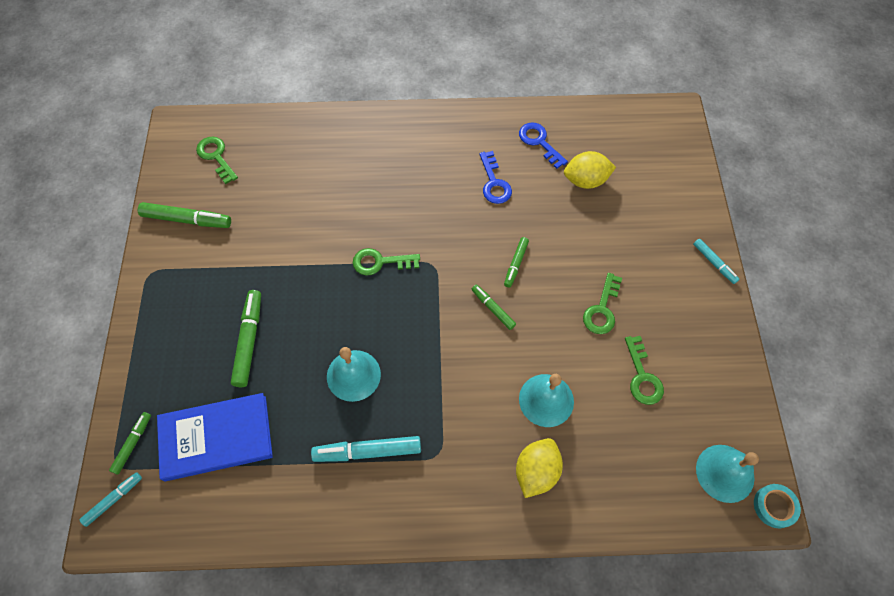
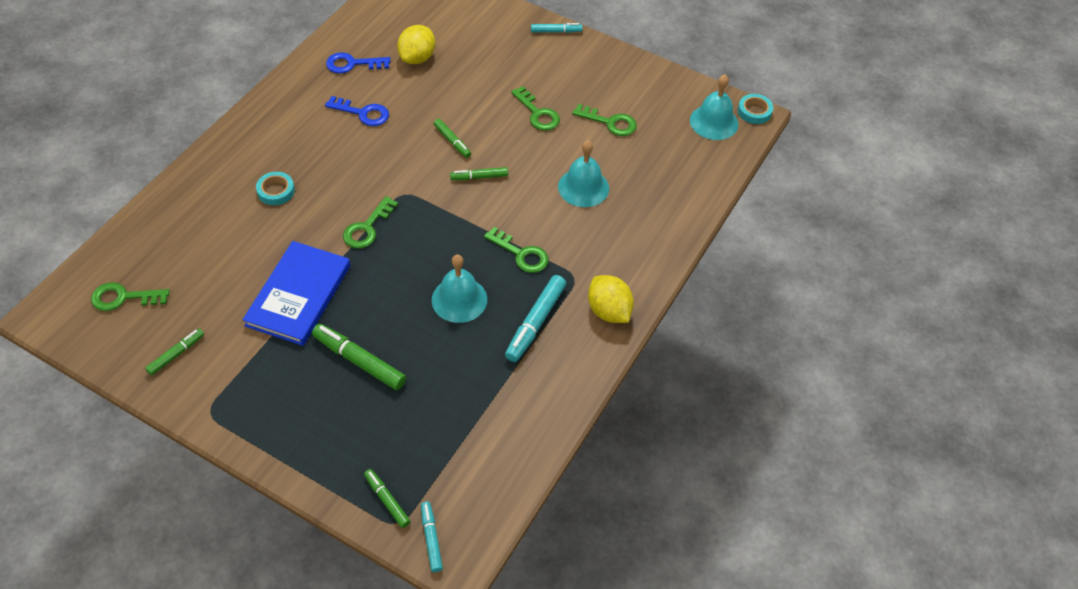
camera: 60 degrees left, 10 degrees down
(187, 220) = (176, 354): green marker -> green marker, size x0.60
(216, 438) = (435, 429): blue book -> blue book (299, 295)
(372, 179) = (276, 191): none -> turquoise tape
(433, 394) = (521, 254): none -> green key
(536, 471) = (634, 224): yellow lemon -> yellow lemon (609, 311)

